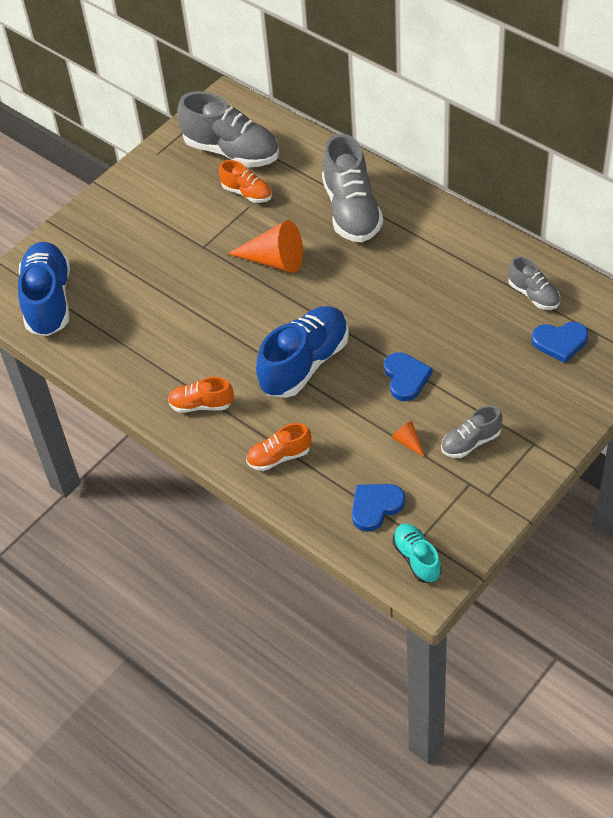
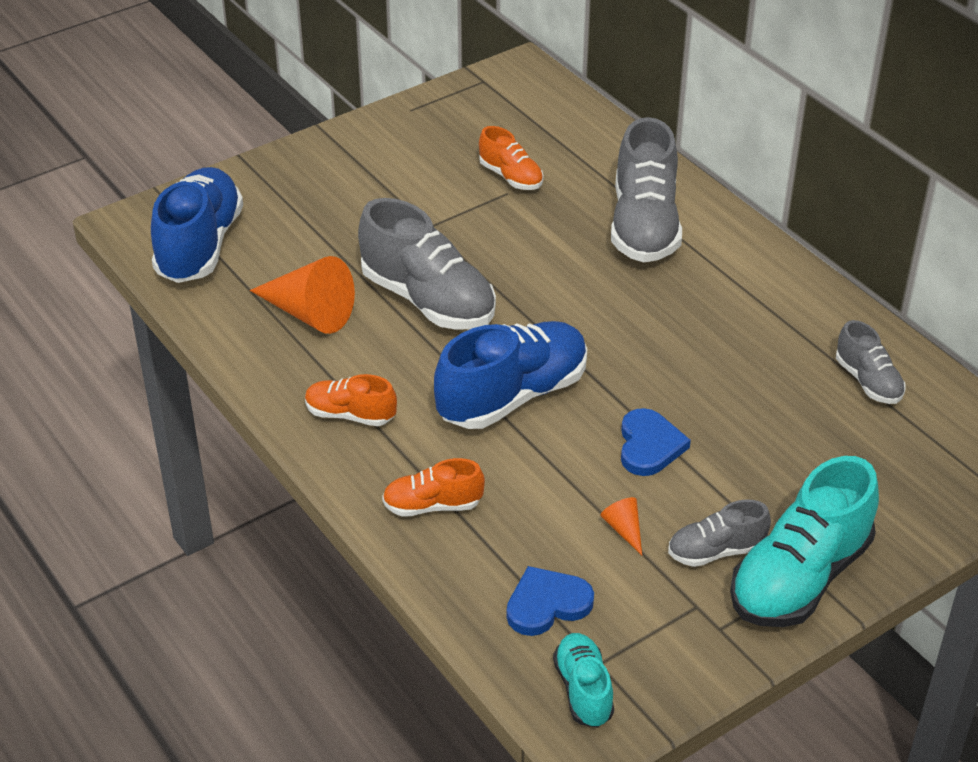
camera: 10 degrees right, 10 degrees down
(232, 151) = (509, 126): grey shoe -> grey shoe (428, 300)
(274, 260) = (517, 262): orange cone -> orange cone (309, 313)
(528, 447) = (800, 577): none -> turquoise shoe
(560, 342) = (889, 450): blue heart -> none

